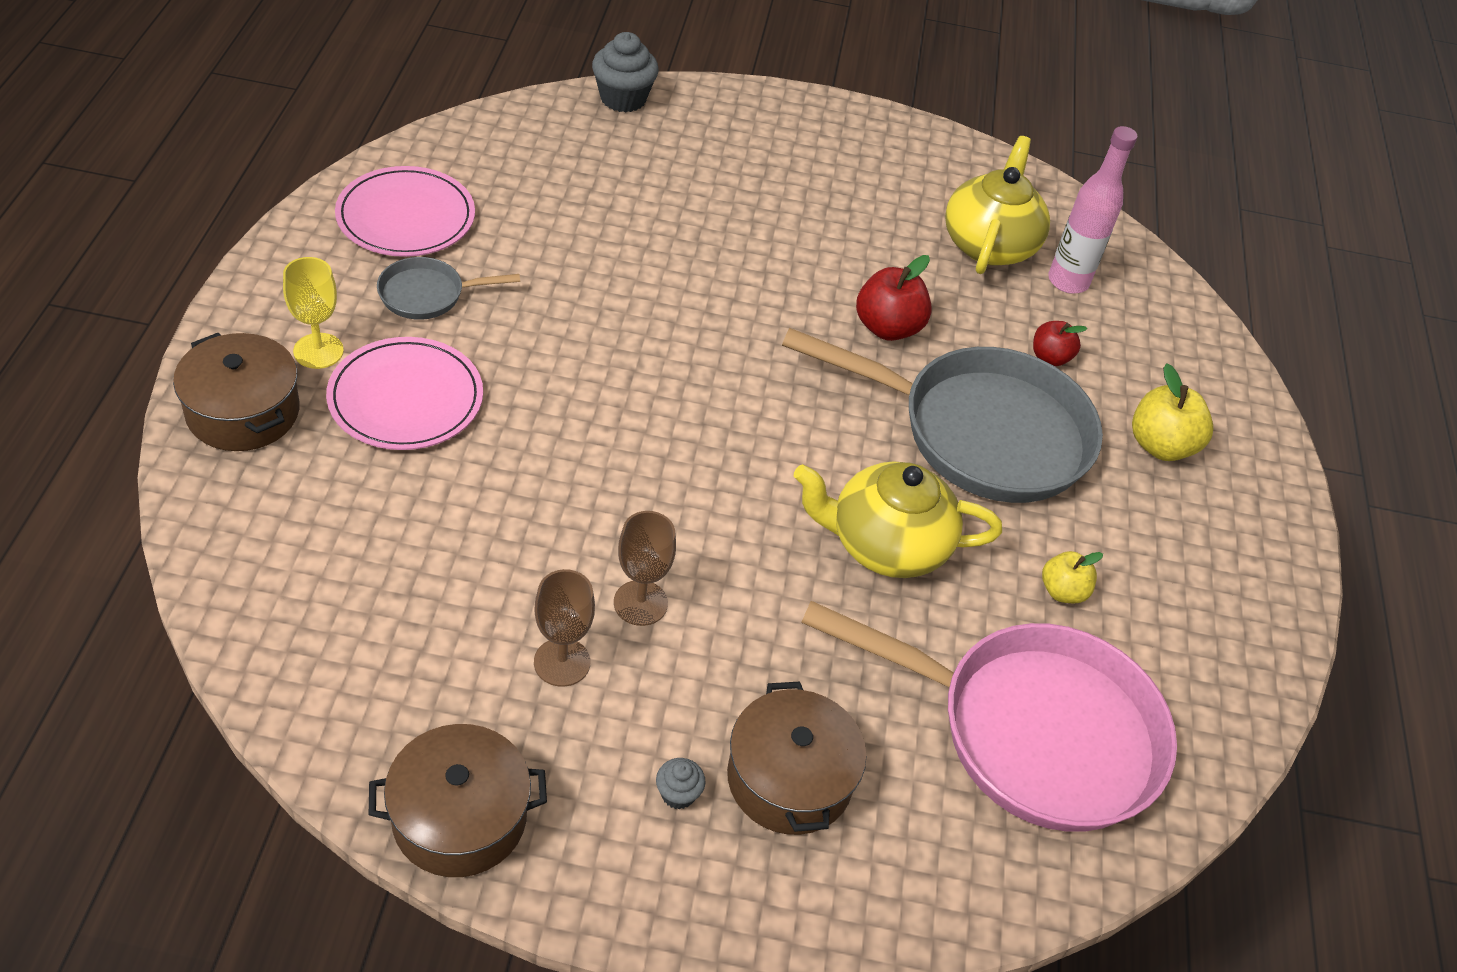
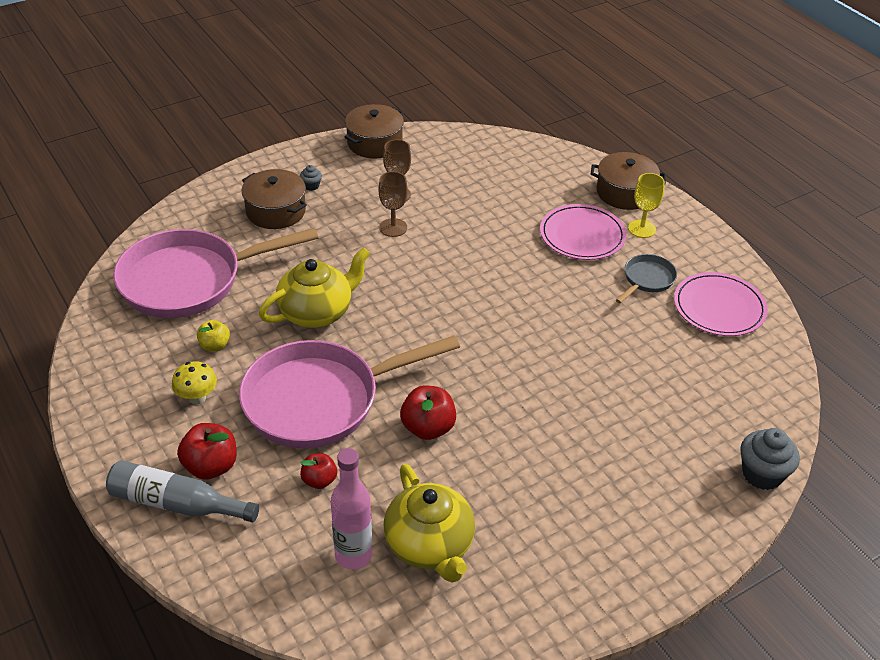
camera: 145 degrees right, 5 degrees down
(981, 433) = (320, 400): grey pan -> pink pan
(1130, 534) = (197, 398): none -> yellow mushroom
(1160, 445) = (211, 466): yellow apple -> red apple
(1221, 434) = (176, 503): none -> grey bottle

